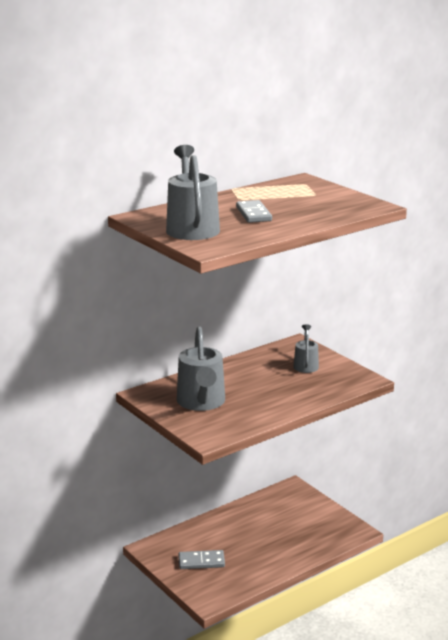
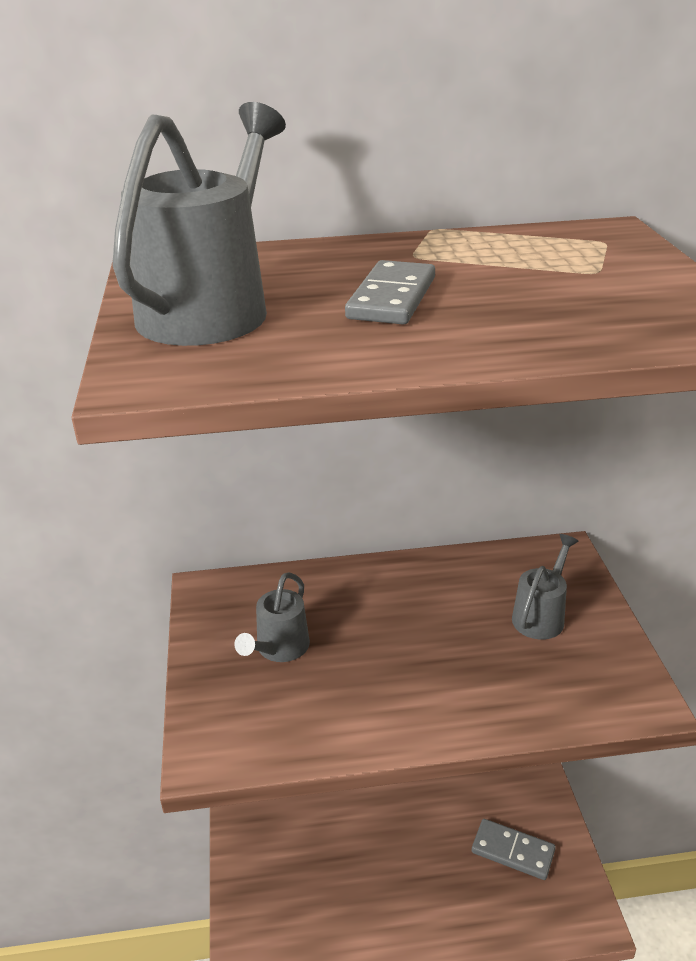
camera: 30 degrees right, 10 degrees up
(201, 403) = (279, 649): grey watering can -> grey watering can, size x0.55
(201, 562) = (293, 870): grey domino -> grey domino (512, 851)

